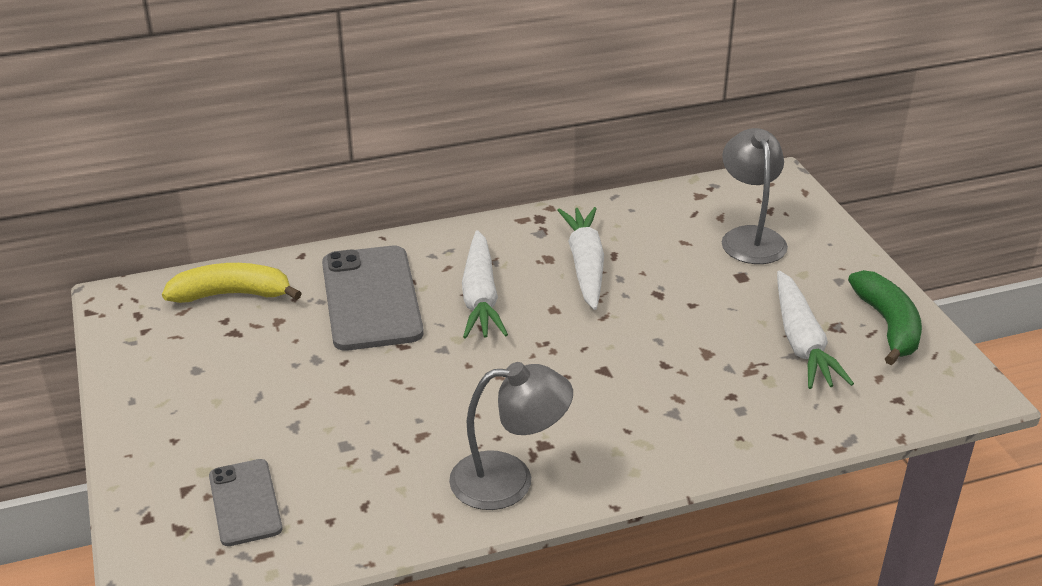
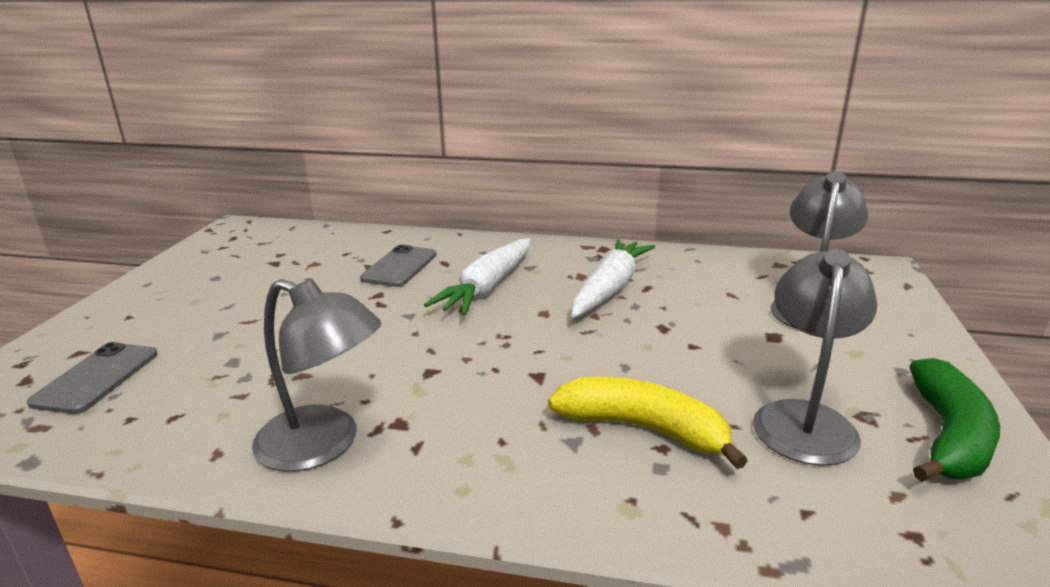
camera: 30 degrees right, 10 degrees down
(232, 294) = (307, 241): yellow banana -> yellow banana (643, 429)
(371, 298) = (400, 267): grey phone -> grey phone, size x0.57
(802, 342) = (804, 419): white carrot -> grey lamp

